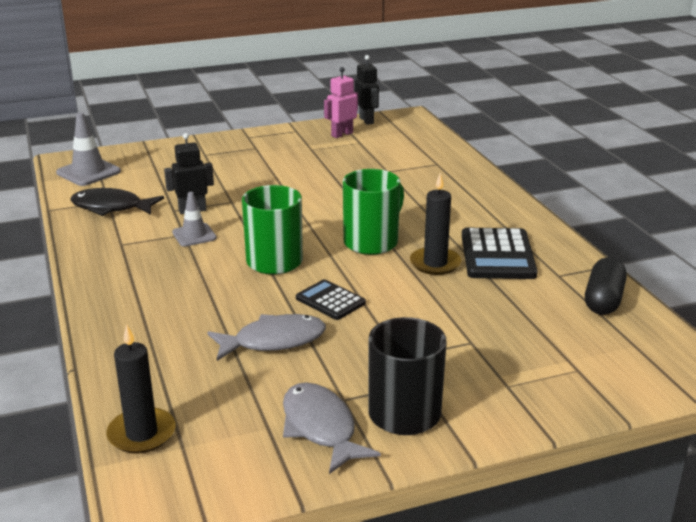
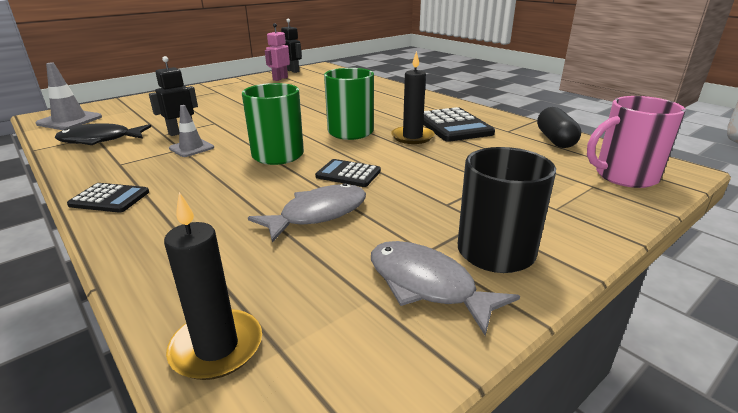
camera: 20 degrees left, 0 degrees up
(103, 285) = (110, 199): none -> black calculator
(628, 365) = (624, 176): none -> pink mug

